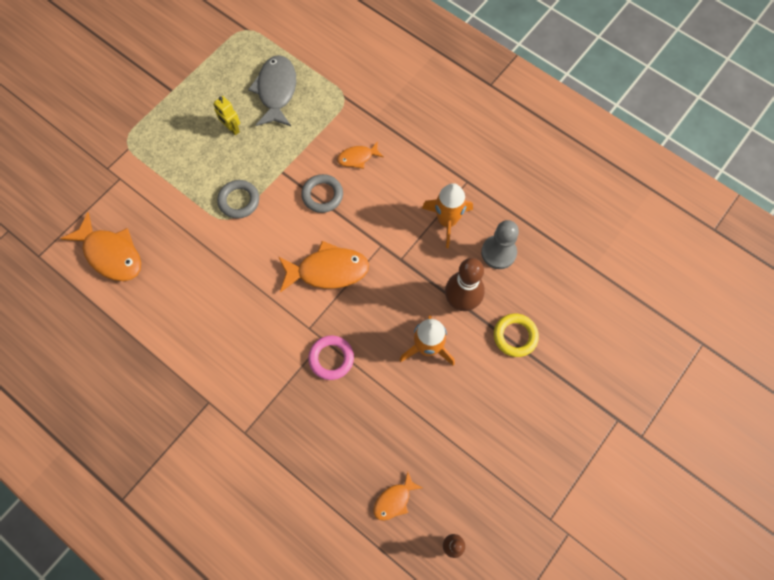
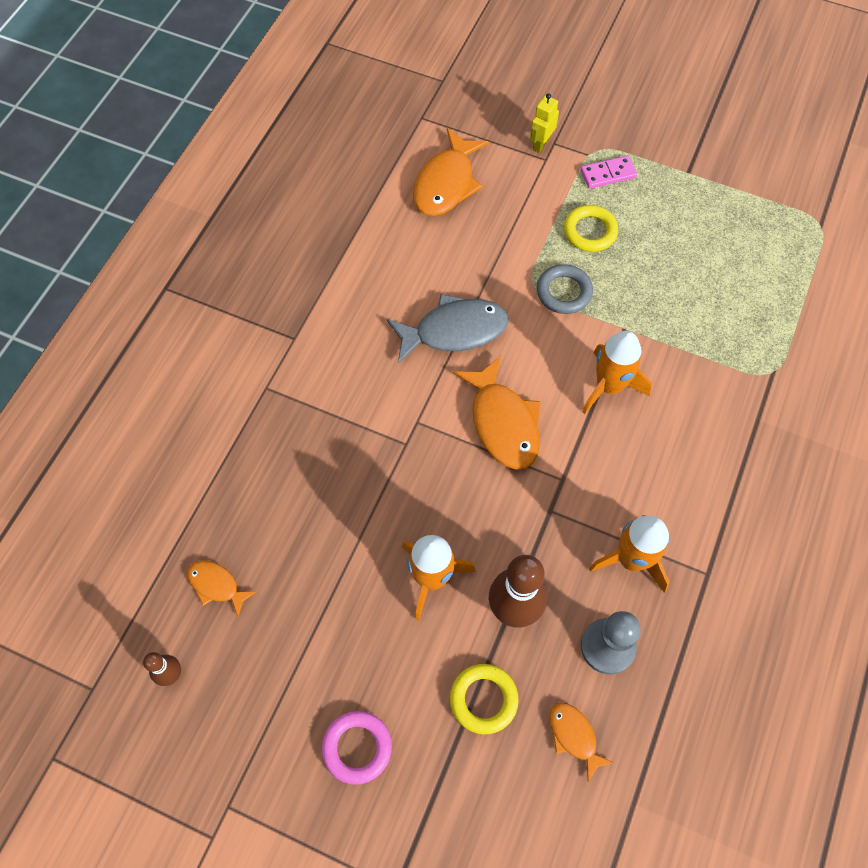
camera: 75 degrees right, 5 degrees down
(151, 141) = (608, 174): none -> pink domino
(195, 168) = (590, 231): none -> yellow ring
(232, 128) = (663, 253): yellow robot -> yellow robot (541, 144)
(276, 91) = (742, 287): grey fish -> grey fish (454, 331)
(322, 195) = (609, 386): grey ring -> orange rocket
(331, 358) = (383, 459): pink ring -> pink ring (357, 748)
(357, 158) = (684, 415): orange fish -> orange fish (574, 736)

